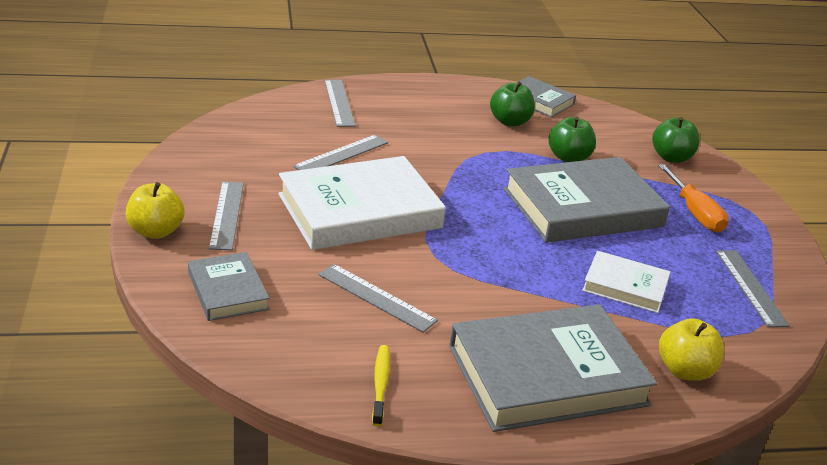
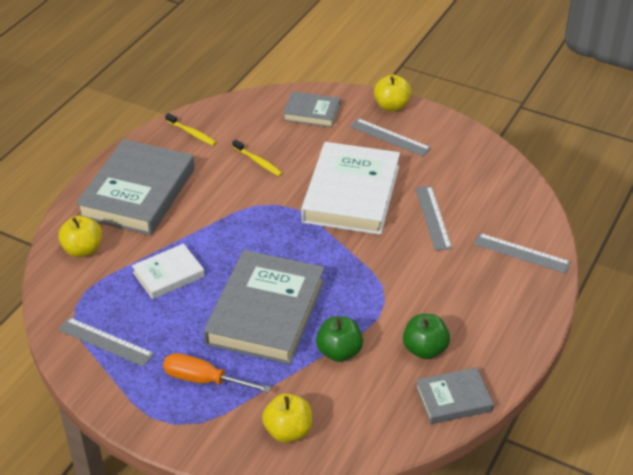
camera: 130 degrees right, 10 degrees up
(376, 297) = (258, 162): grey ruler -> yellow toothbrush
(671, 157) = (288, 431): green apple -> yellow apple

